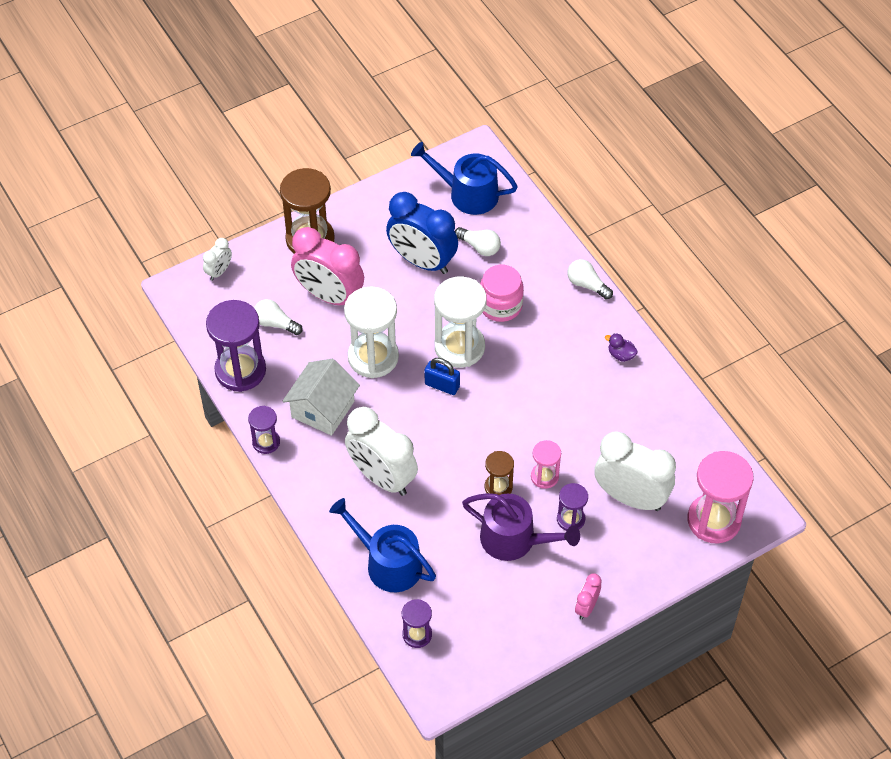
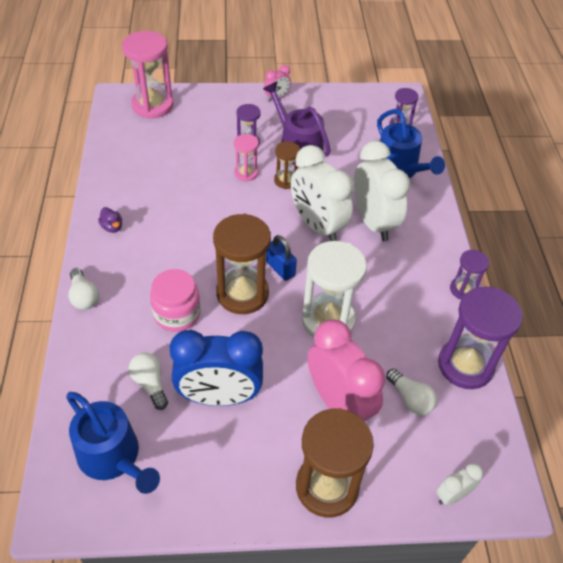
camera: 155 degrees left, 5 degrees down
(323, 409) = (399, 295): white house -> none
(422, 261) = (219, 396): blue clock -> blue clock turned 120 degrees clockwise
(459, 347) = (242, 294): white hourglass -> brown hourglass
(630, 497) = (195, 137): white clock -> white clock (317, 226)

